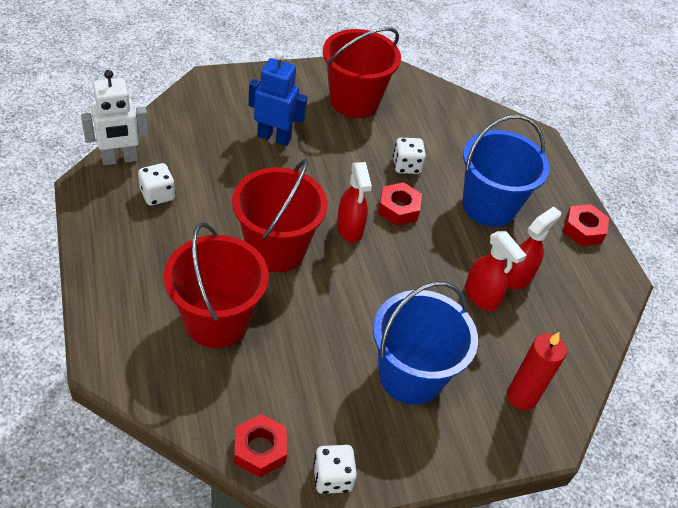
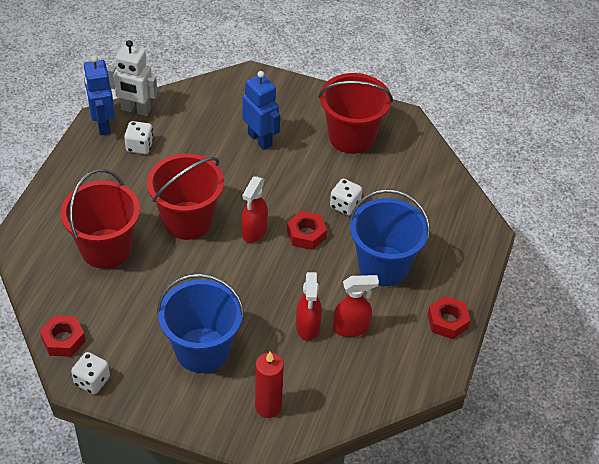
camera: 40 degrees right, 0 degrees up
(96, 190) = (102, 125): none -> blue robot

